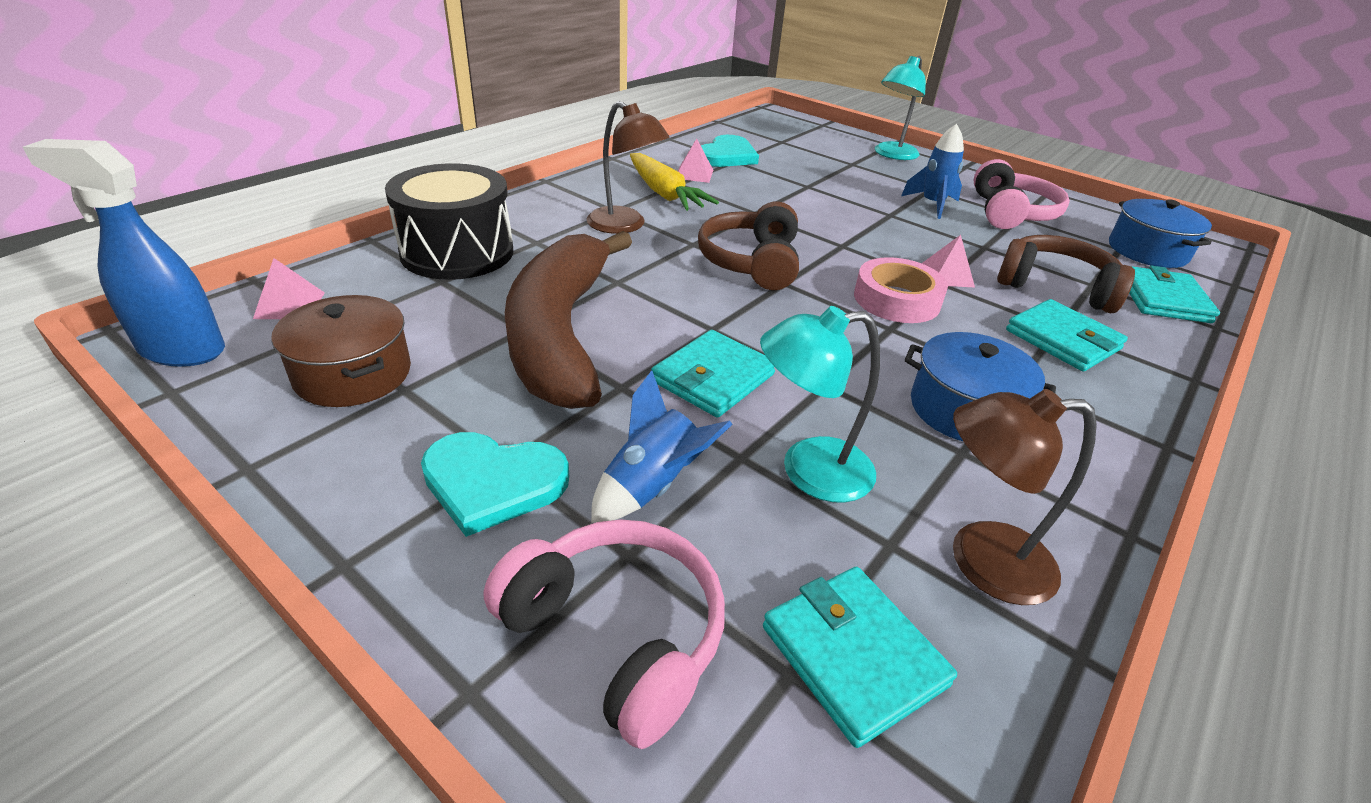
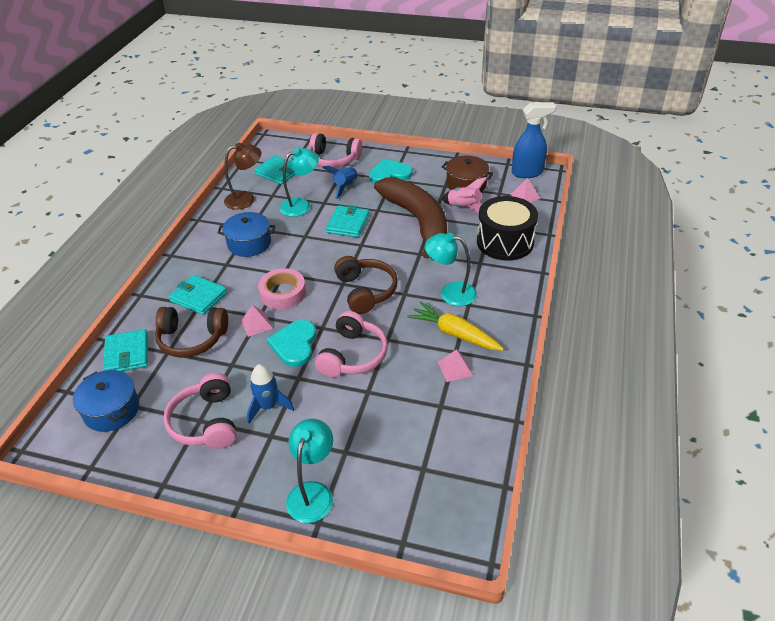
camera: 160 degrees right, 5 degrees up
(436, 326) = (464, 207): none -> pink rocket
(625, 225) = (450, 293): brown lamp -> turquoise lamp
(727, 156) = (450, 411): turquoise heart -> turquoise heart (294, 344)
(810, 212) = (353, 355): none -> pink headphones

